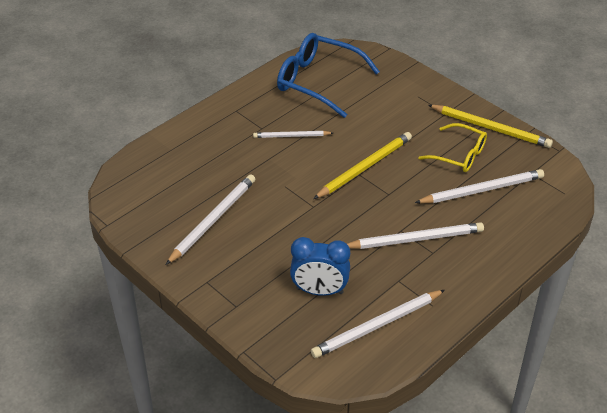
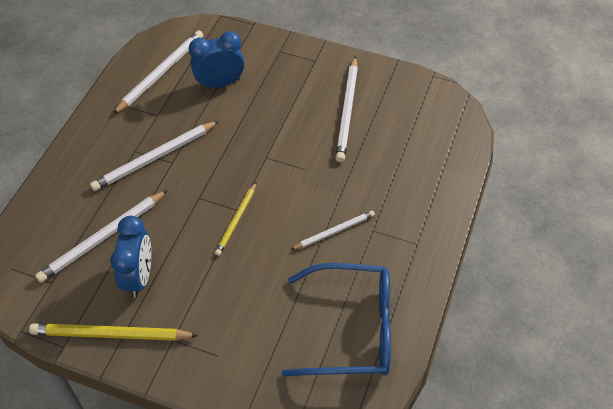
camera: 155 degrees right, 10 degrees up
(364, 167) = (236, 220): yellow pencil -> yellow pencil, size x0.61
(459, 155) = (139, 277): yellow glasses -> blue clock

